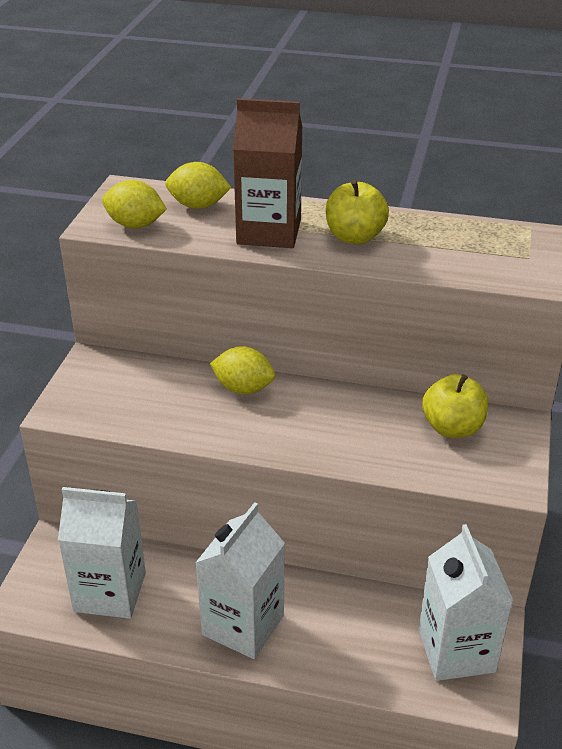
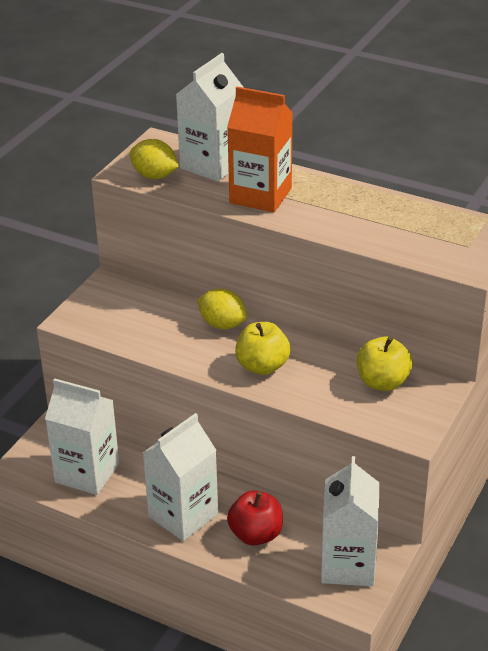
camera: 15 degrees right, 0 degrees up
(198, 206) = (212, 165): yellow lemon -> white carton
(269, 232) = (260, 195): brown carton -> orange carton
(337, 633) = (256, 534): none -> red apple
(355, 237) = (330, 209): yellow apple -> yellow apple (262, 366)

